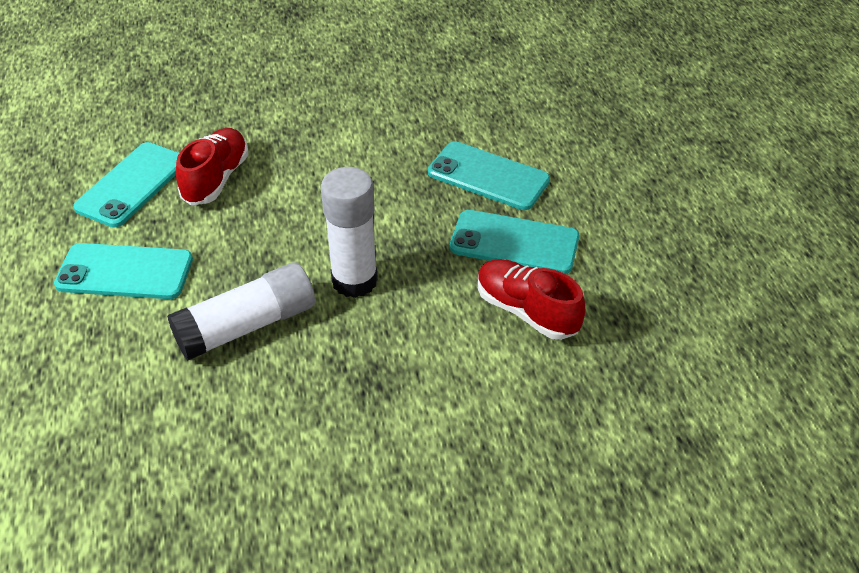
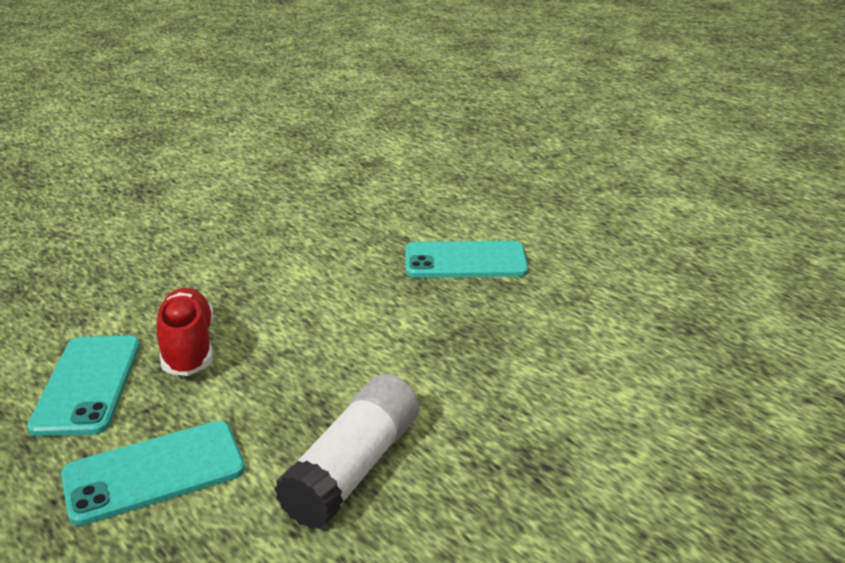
camera: 30 degrees left, 15 degrees down
(354, 280) = (427, 384): white glue stick -> none
(514, 242) = (542, 302): turquoise phone -> none
(526, 311) = (611, 350): red shoe -> none

